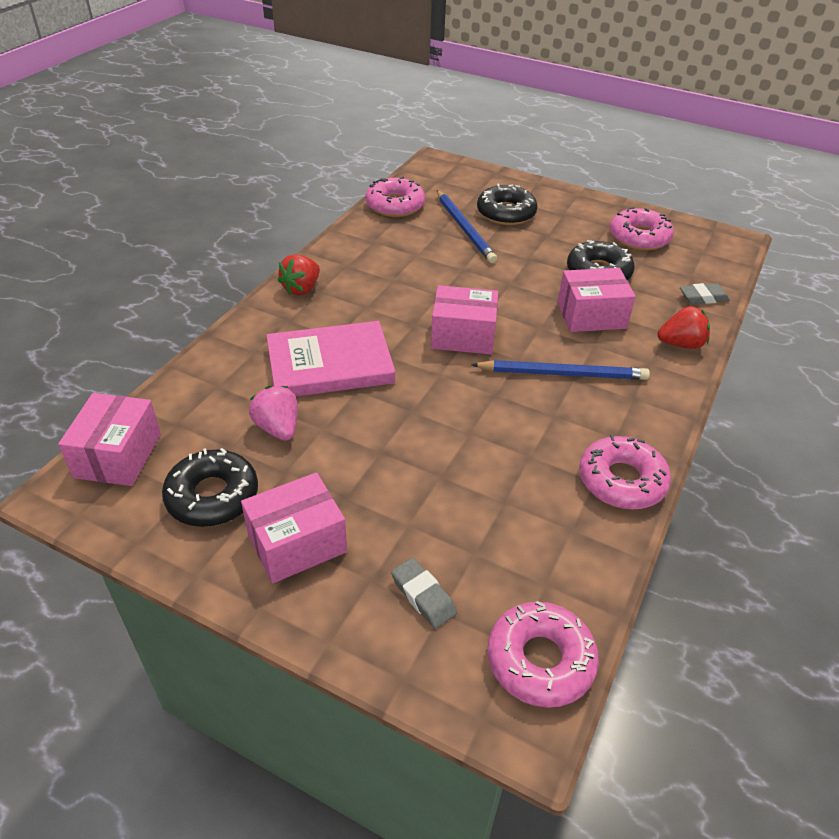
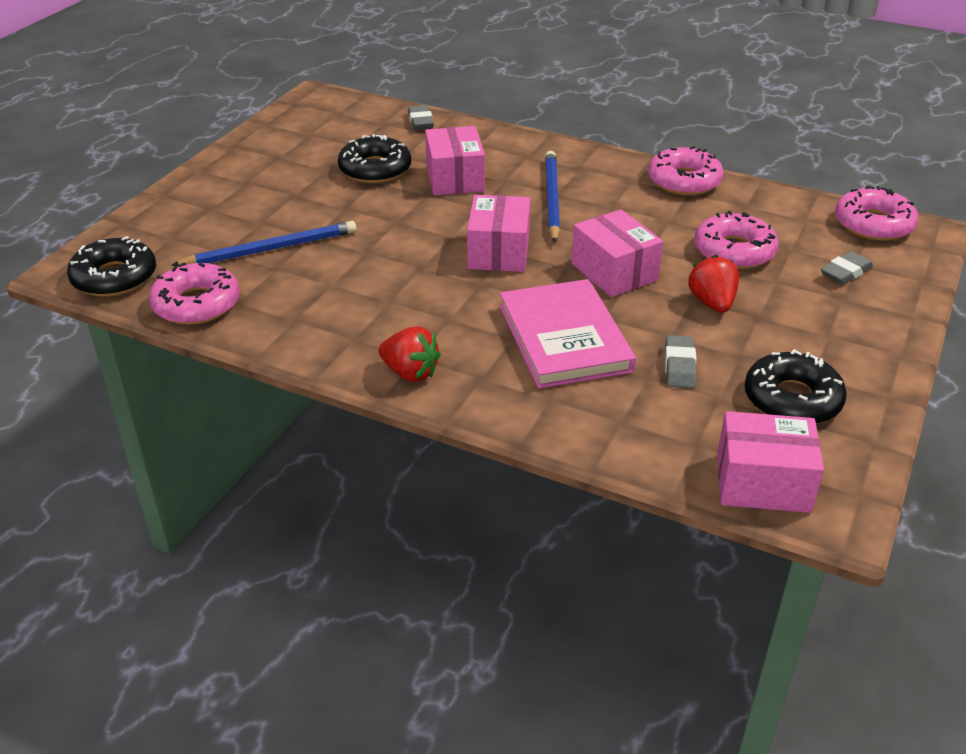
camera: 90 degrees left, 5 degrees down
(278, 428) = (679, 366): pink strawberry -> grey eraser
(297, 543) = (824, 340): pink box -> pink box (614, 272)
(506, 213) = (236, 219): black donut -> black donut (114, 277)
(639, 237) = (305, 142): pink donut -> pink donut (734, 251)
(681, 344) = (496, 139): red strawberry -> red strawberry (712, 303)

